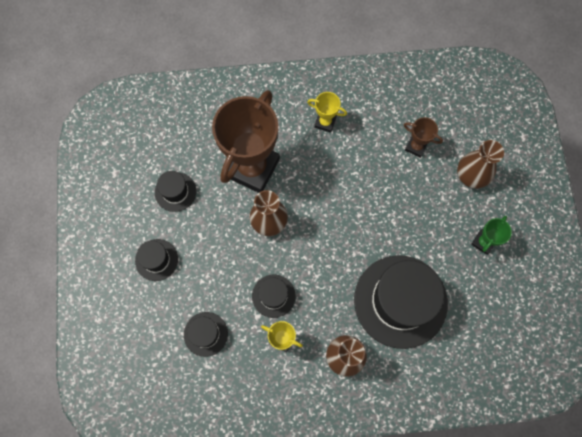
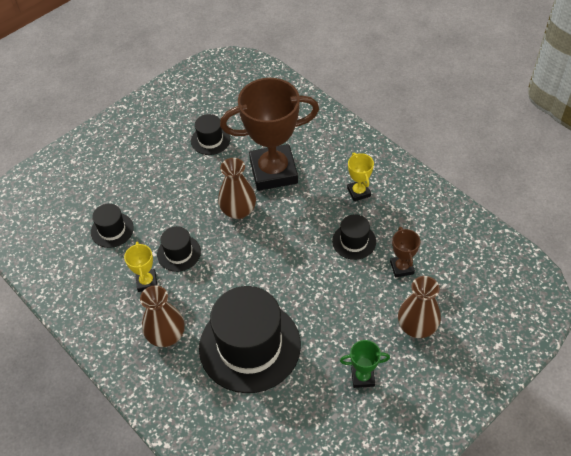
camera: 55 degrees right, 20 degrees down
(156, 260) = (147, 163): black hat -> black hat (354, 241)

